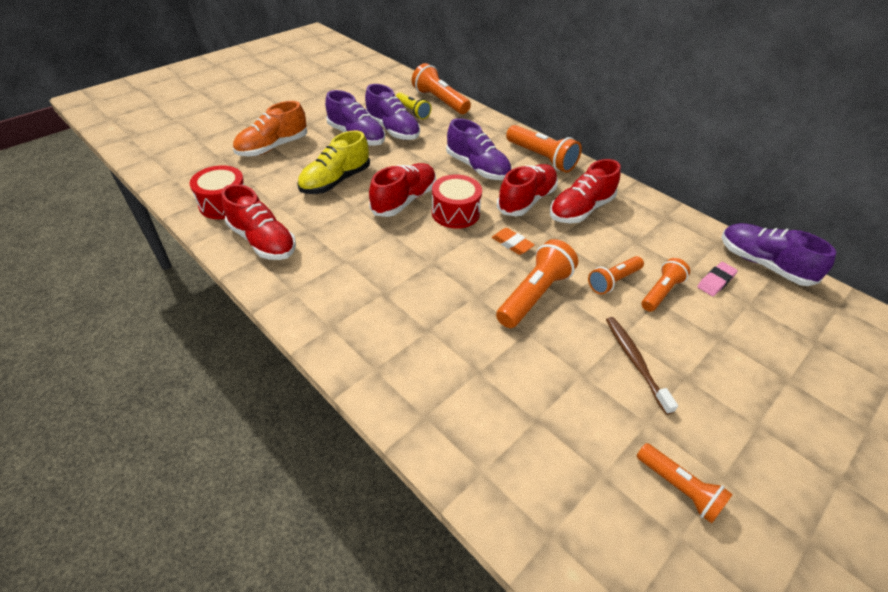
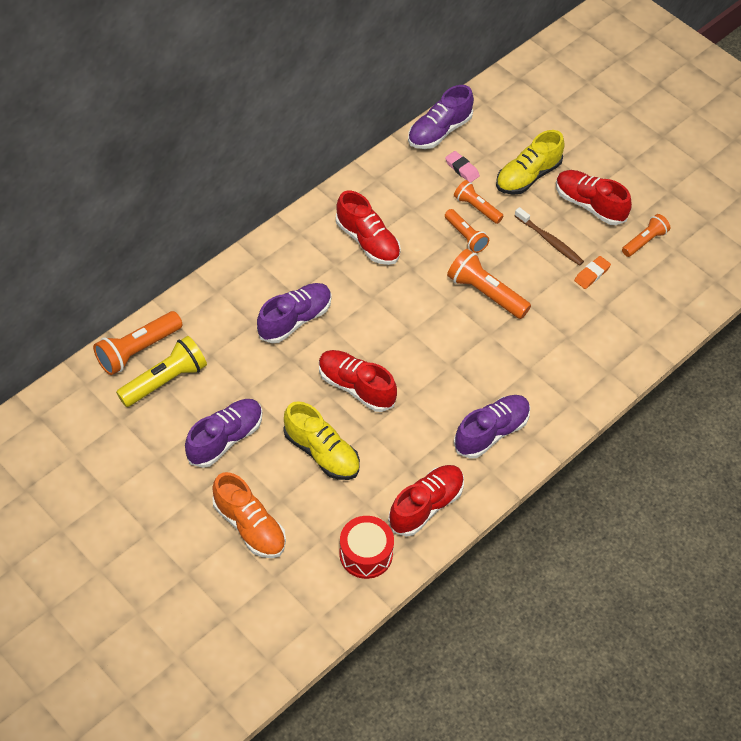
camera: 90 degrees left, 10 degrees up
(392, 130) = (211, 401): purple shoe -> purple shoe (491, 432)
(413, 111) = (165, 380): yellow flashlight -> yellow flashlight, size x1.57
(455, 213) = (375, 343): red drum -> none
(512, 244) = (421, 302): orange eraser -> orange eraser (592, 274)
(526, 200) = (354, 283): red shoe -> red shoe (589, 205)
(541, 158) = (275, 260): orange flashlight -> none
(635, 362) = (550, 241): brown toothbrush -> brown toothbrush turned 120 degrees counterclockwise
(737, 344) = (527, 176): none -> yellow shoe

